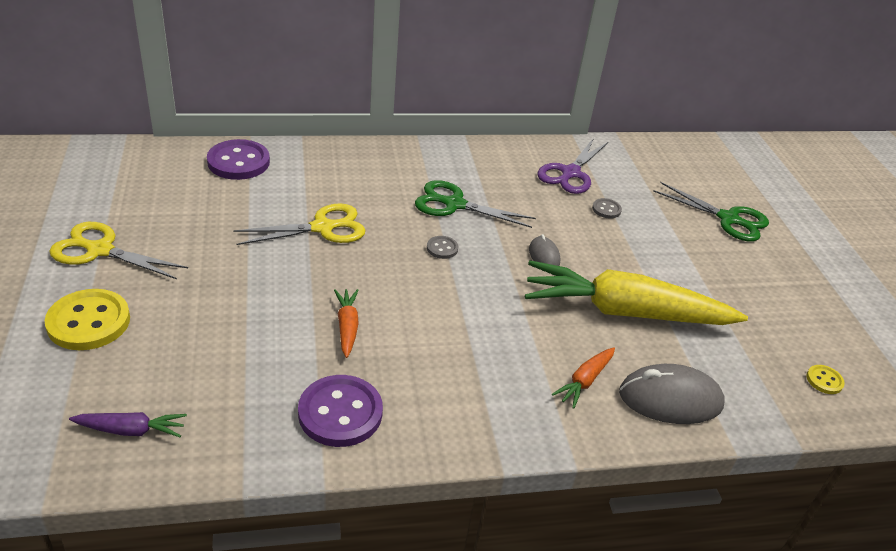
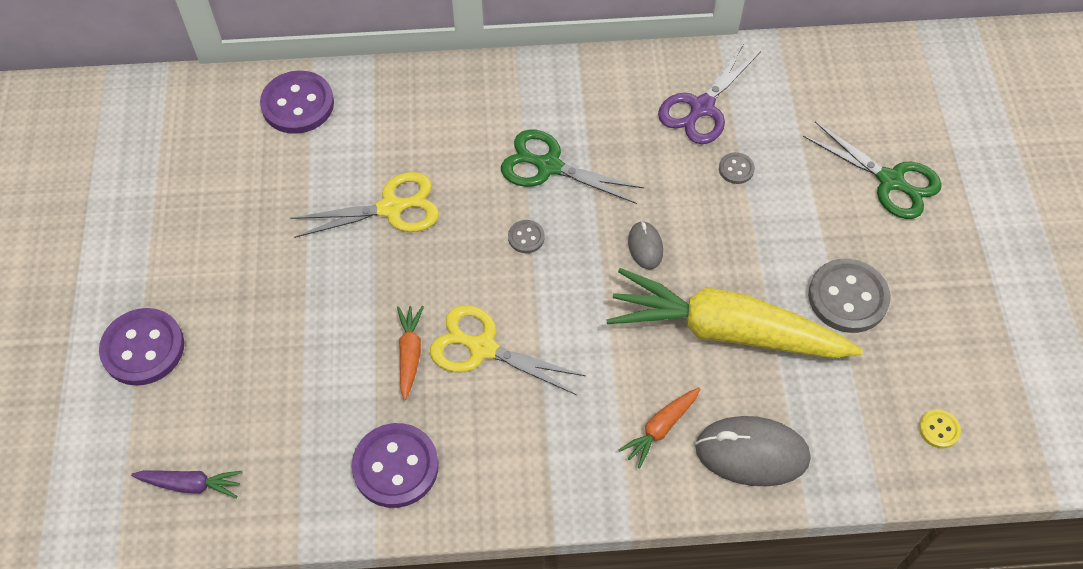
camera: 10 degrees right, 20 degrees up
(89, 322) = (143, 348): yellow button -> purple button
(100, 250) = (149, 248): yellow scissors -> yellow scissors (483, 348)
(719, 290) = (848, 297): none -> grey button

